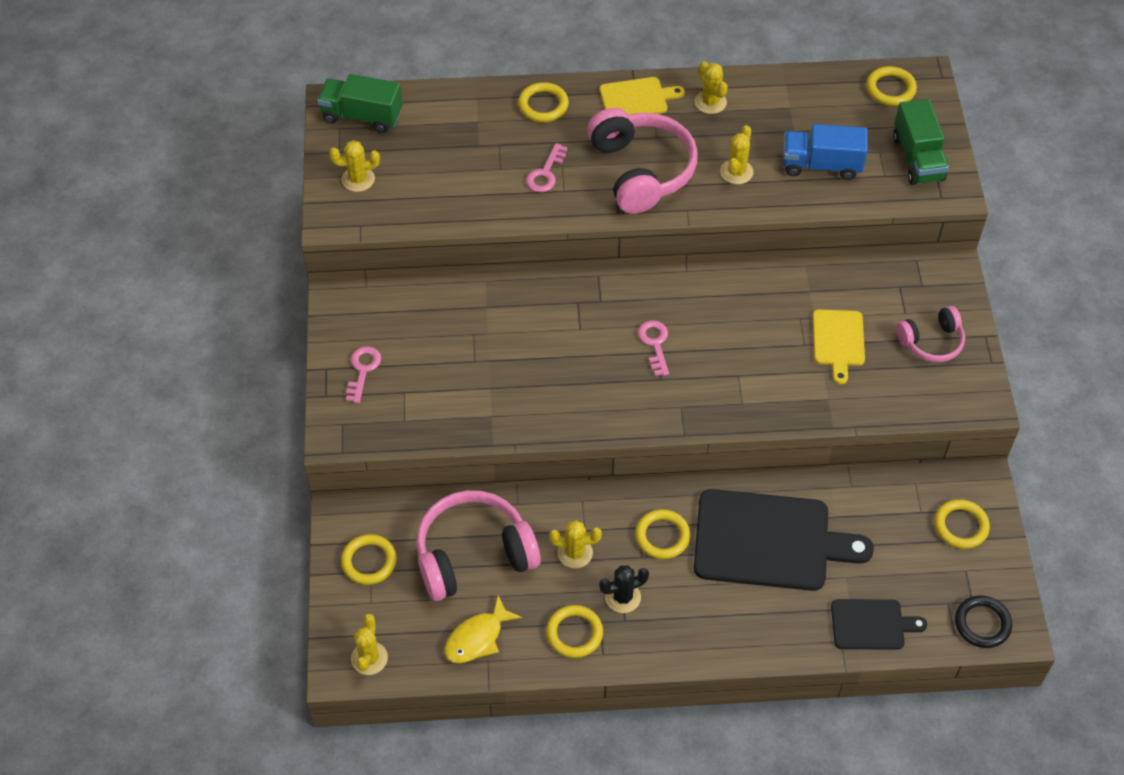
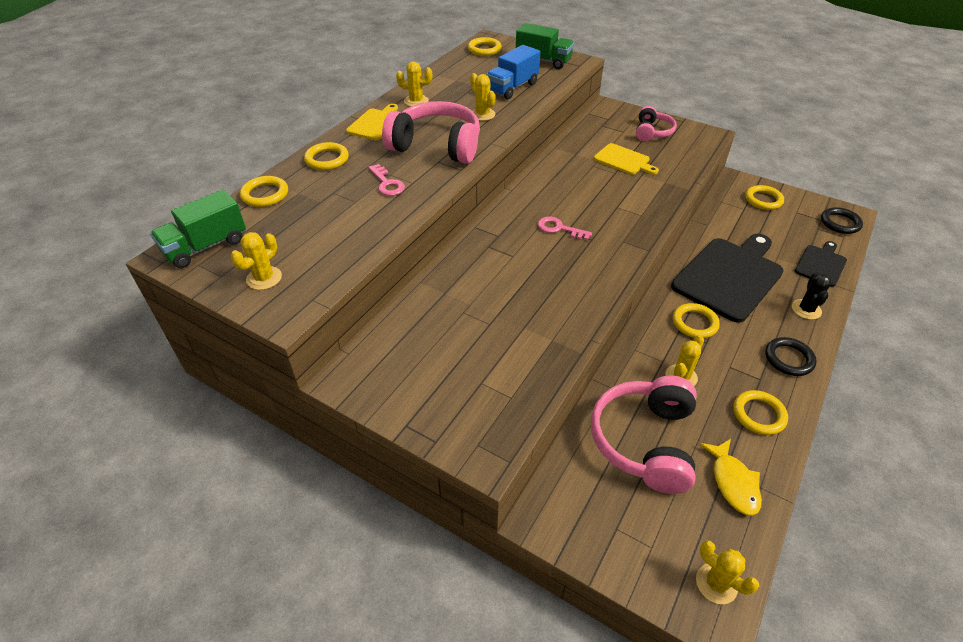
camera: 55 degrees left, 10 degrees down
(363, 370) = (433, 399): pink key -> none
(369, 561) = (604, 524): yellow ring -> yellow ring (265, 194)
(623, 597) = (738, 370): black cactus -> black cactus (806, 309)
(674, 636) = (788, 359): none -> black ring

